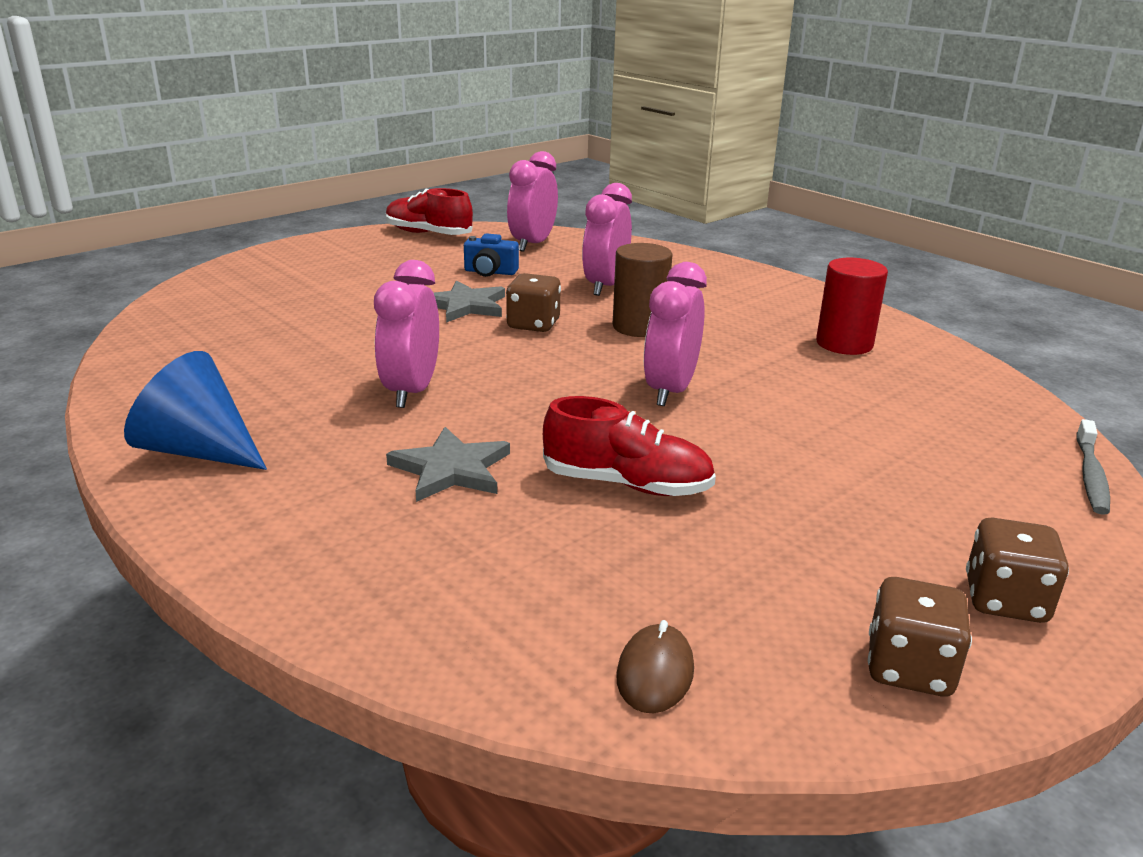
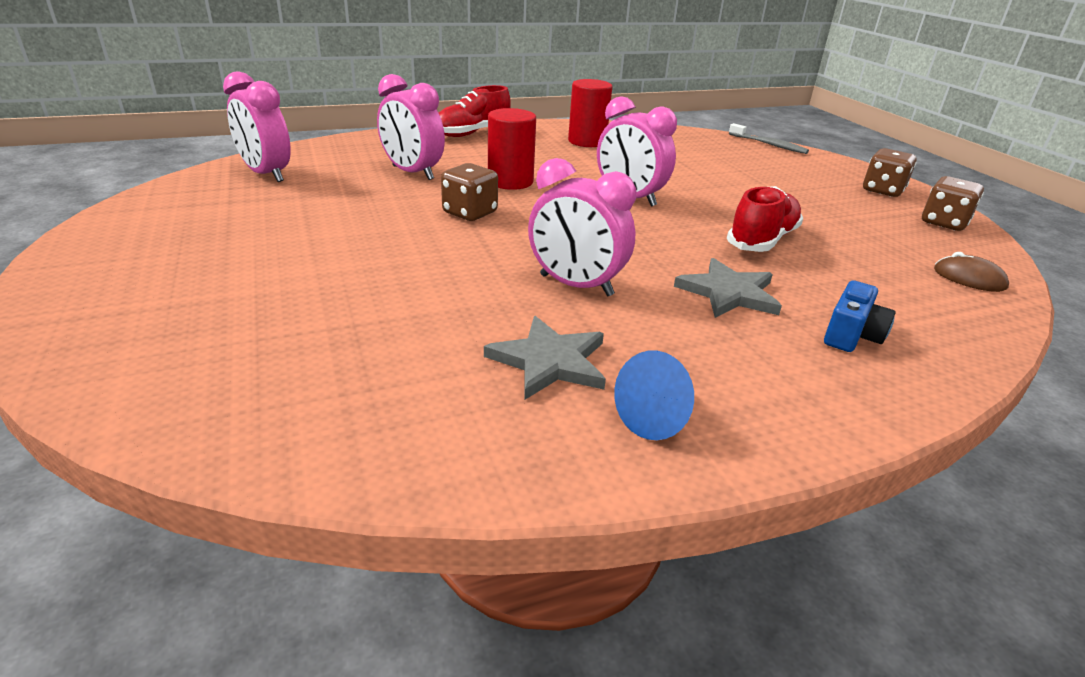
camera: 70 degrees left, 5 degrees up
(199, 450) = (657, 417): blue cone -> blue cone, size x0.64
(428, 234) = (149, 209): red shoe -> red shoe (472, 133)
(465, 305) = (394, 230): grey star -> grey star (549, 361)
(490, 272) = (318, 204): blue camera -> blue camera (851, 335)
(639, 327) = (510, 181): brown cylinder -> red cylinder

